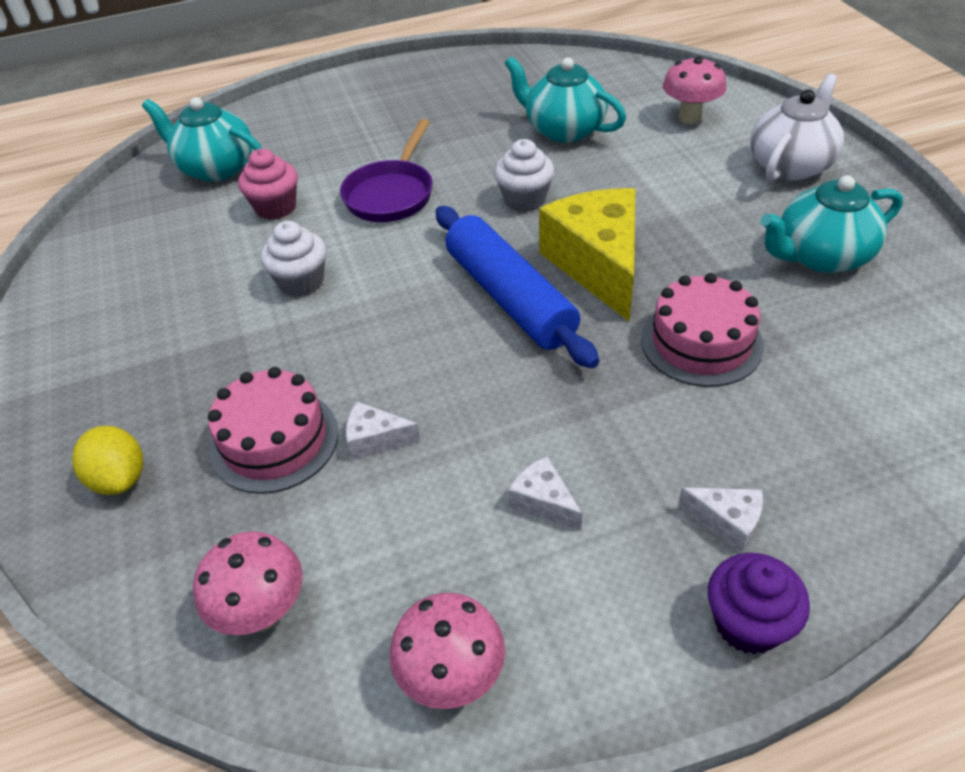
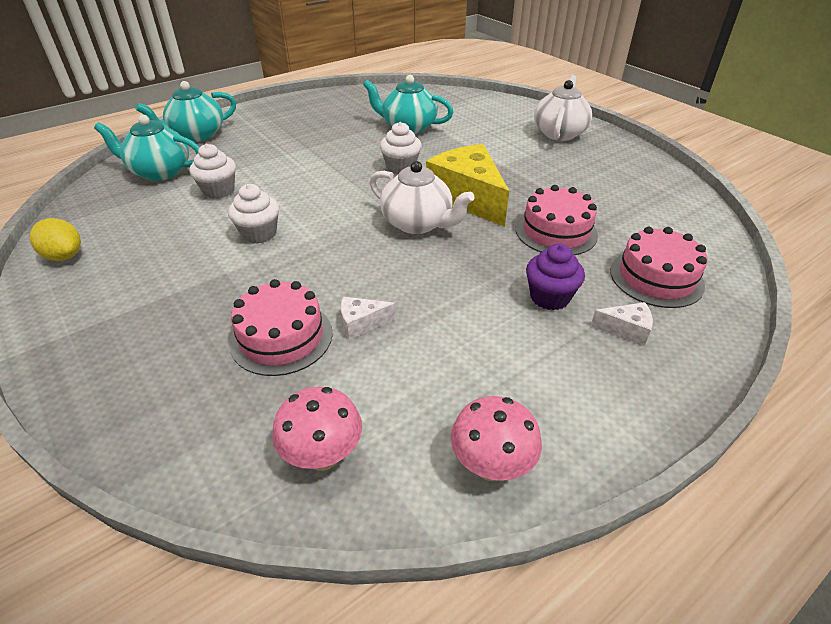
camera: 20 degrees left, 5 degrees down
(120, 478) = (158, 386): yellow lemon -> yellow lemon (64, 256)
(276, 207) = (219, 191): pink cupcake -> white cupcake
(391, 194) = (304, 174): purple pan -> none
(510, 297) = (418, 223): blue rolling pin -> white teapot
(544, 502) = (501, 341): white cheese -> none
(690, 117) = (485, 114): pink mushroom -> none
(748, 623) = (670, 386): purple cupcake -> purple cupcake (549, 297)
(817, 447) = (656, 278): none -> pink cake
(821, 256) = (602, 177): turquoise teapot -> turquoise teapot (197, 135)

